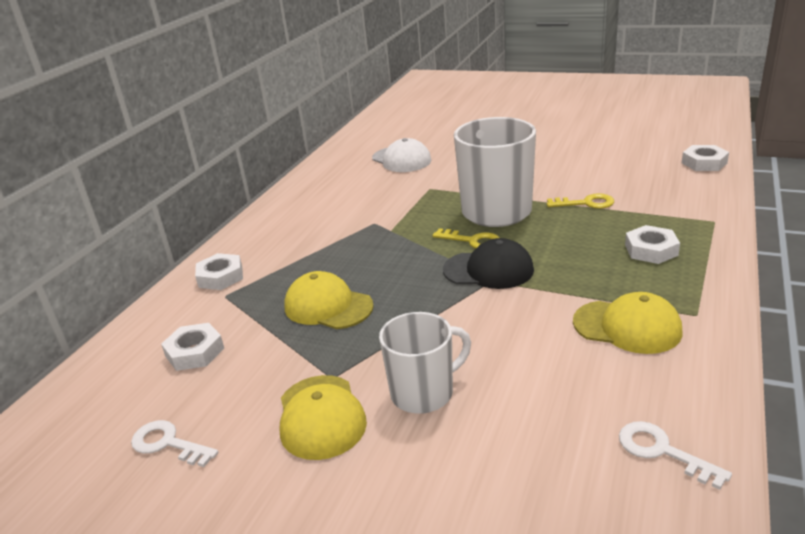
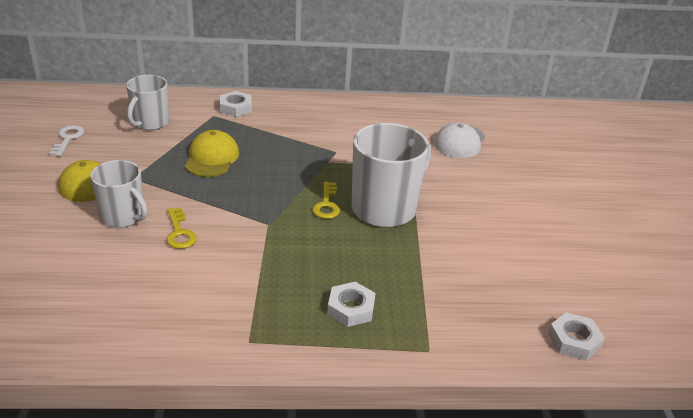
camera: 60 degrees right, 5 degrees up
(195, 352) = (150, 123): white nut -> white mug
(488, 270) = (283, 220): black cap -> none
(586, 203) = (426, 260): yellow key -> yellow key (179, 233)
(627, 327) = (220, 302): yellow cap -> none
(662, 451) = (75, 328): white key -> none

